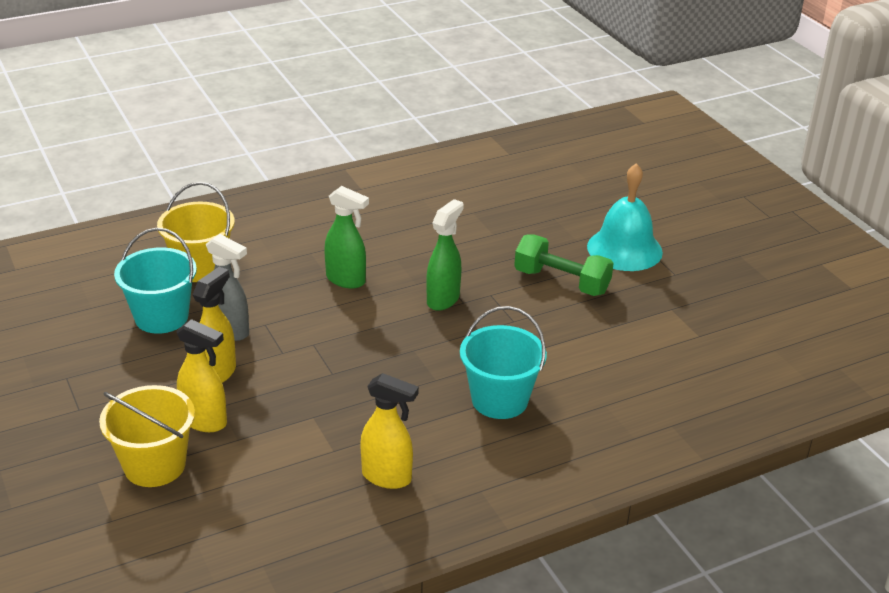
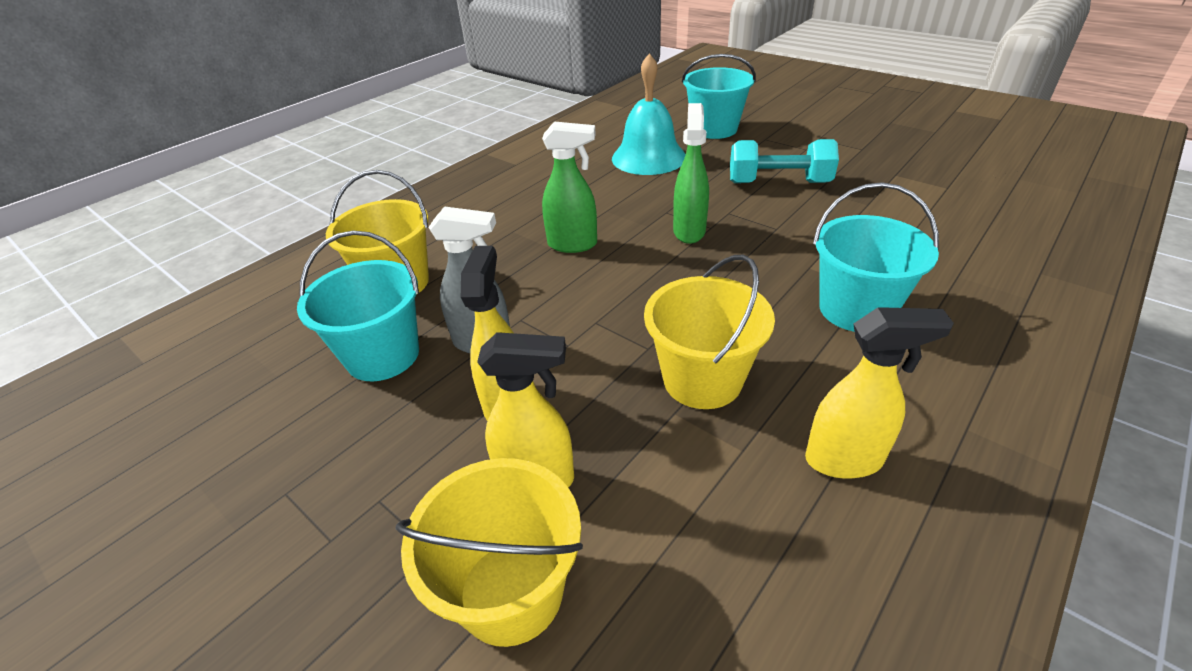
camera: 20 degrees left, 5 degrees up
(348, 405) = (702, 380): none -> yellow bucket
(561, 282) = (778, 182): green dumbbell -> turquoise dumbbell
(566, 208) = (714, 129): none -> turquoise bucket
(624, 249) = (798, 143): turquoise bell -> turquoise bell (648, 157)

